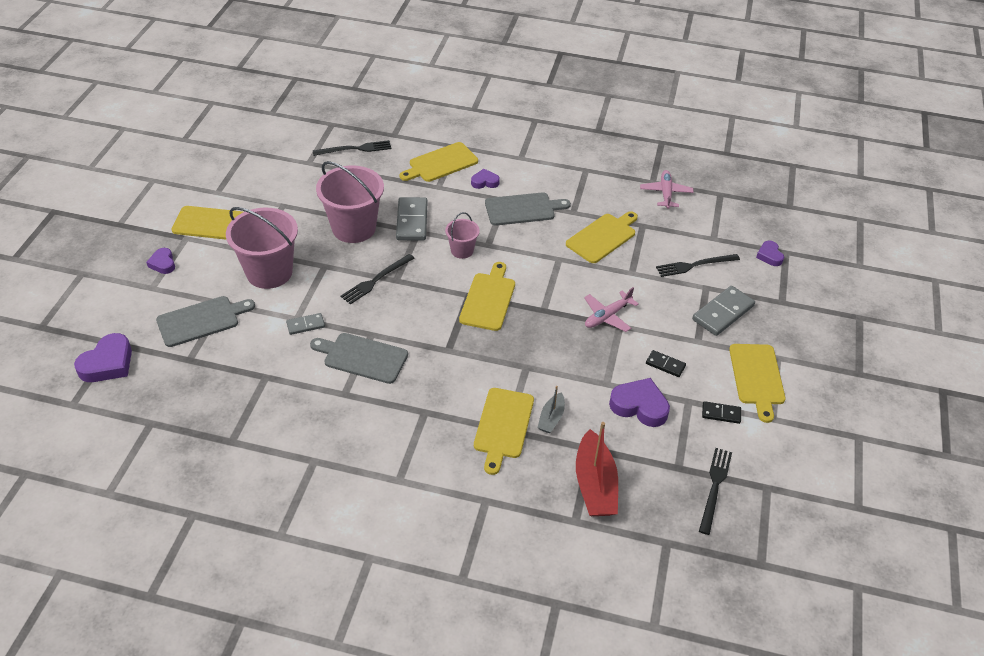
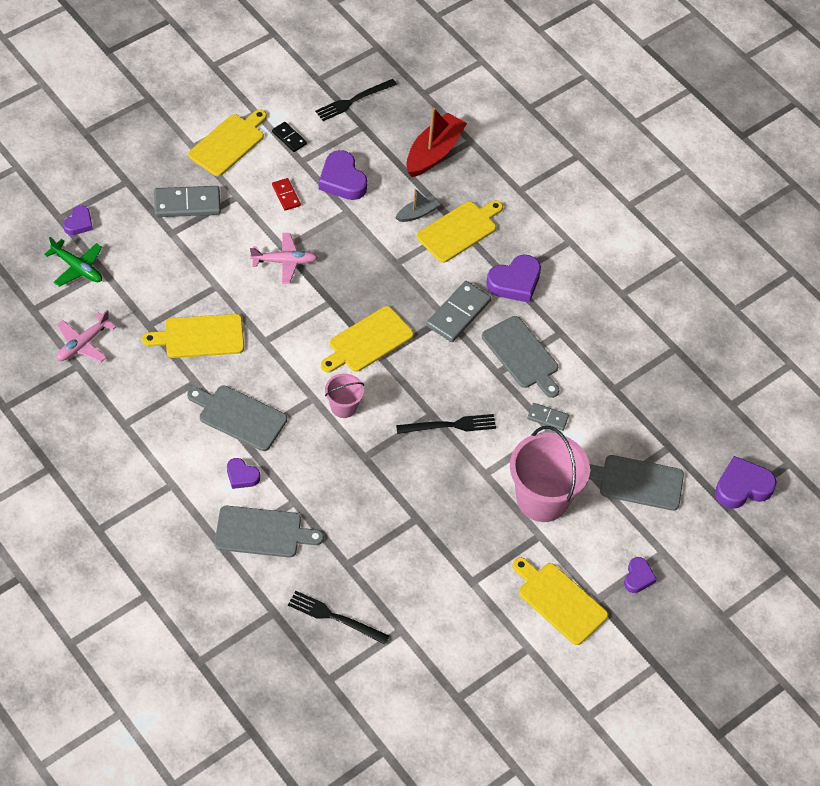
camera: 145 degrees left, 10 degrees up
(354, 228) = (423, 502): pink bucket -> none
(412, 221) = (359, 473): grey domino -> grey domino (458, 313)
(416, 411) = (515, 282): none -> purple heart
(441, 163) = (262, 532): yellow cutting board -> grey cutting board
(665, 365) = (286, 195): black domino -> red domino
(695, 265) = (154, 257): black fork -> none
(730, 230) = (77, 268): none -> green plane

